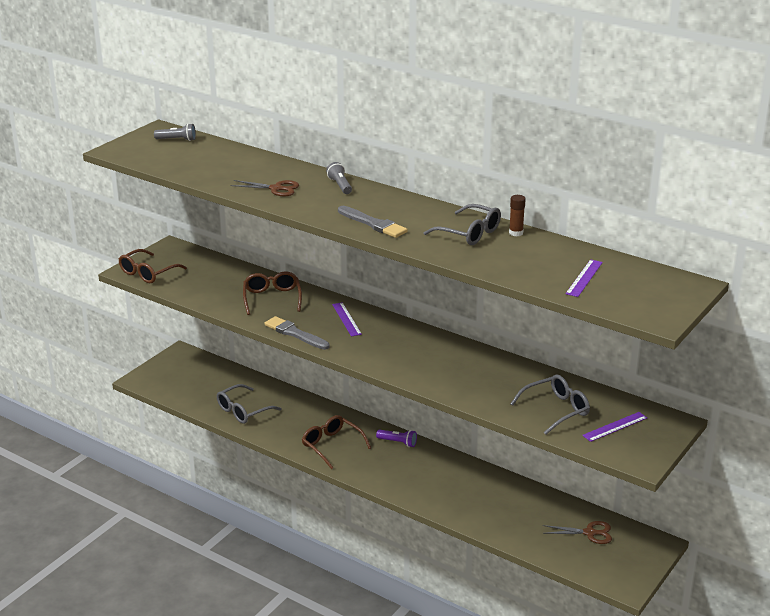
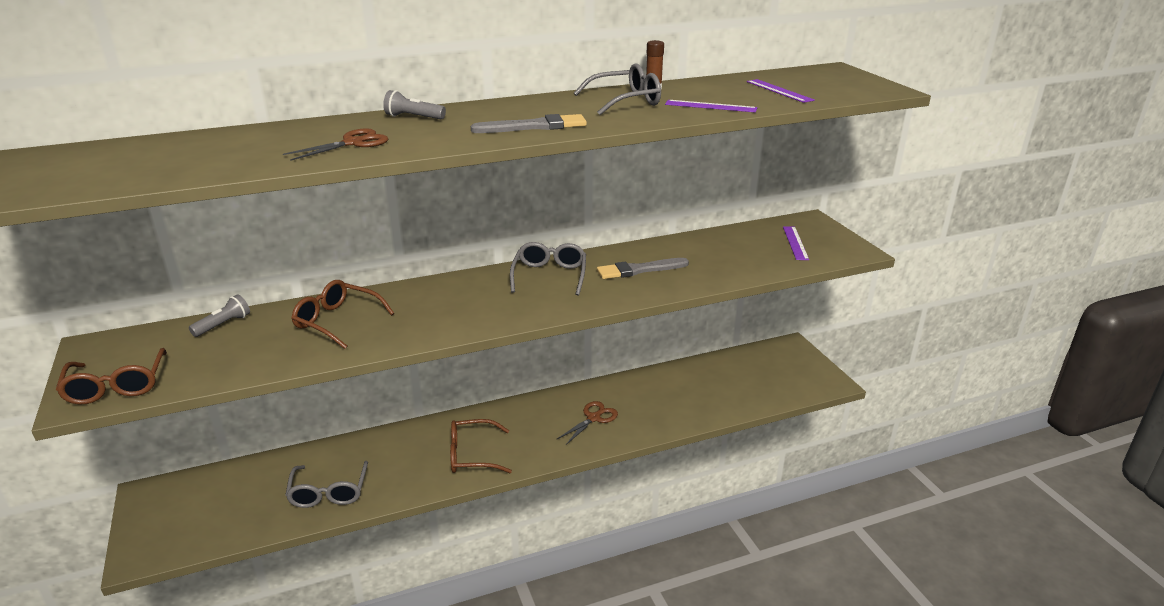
camera: 55 degrees left, 0 degrees up
(177, 140) = (83, 155): grey flashlight -> grey flashlight (223, 324)
(295, 333) = (432, 334): grey brush -> grey brush (639, 270)
(346, 319) = (451, 294): purple ruler -> purple ruler (710, 106)
(398, 442) = (519, 411): purple flashlight -> none
(556, 410) = (744, 256): grey glasses -> grey glasses (549, 276)
(589, 533) = (751, 369): brown scissors -> brown scissors (593, 418)

